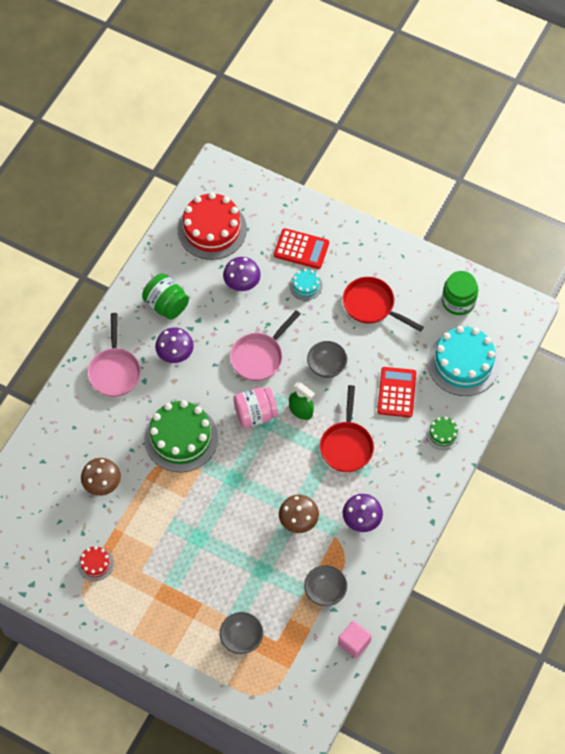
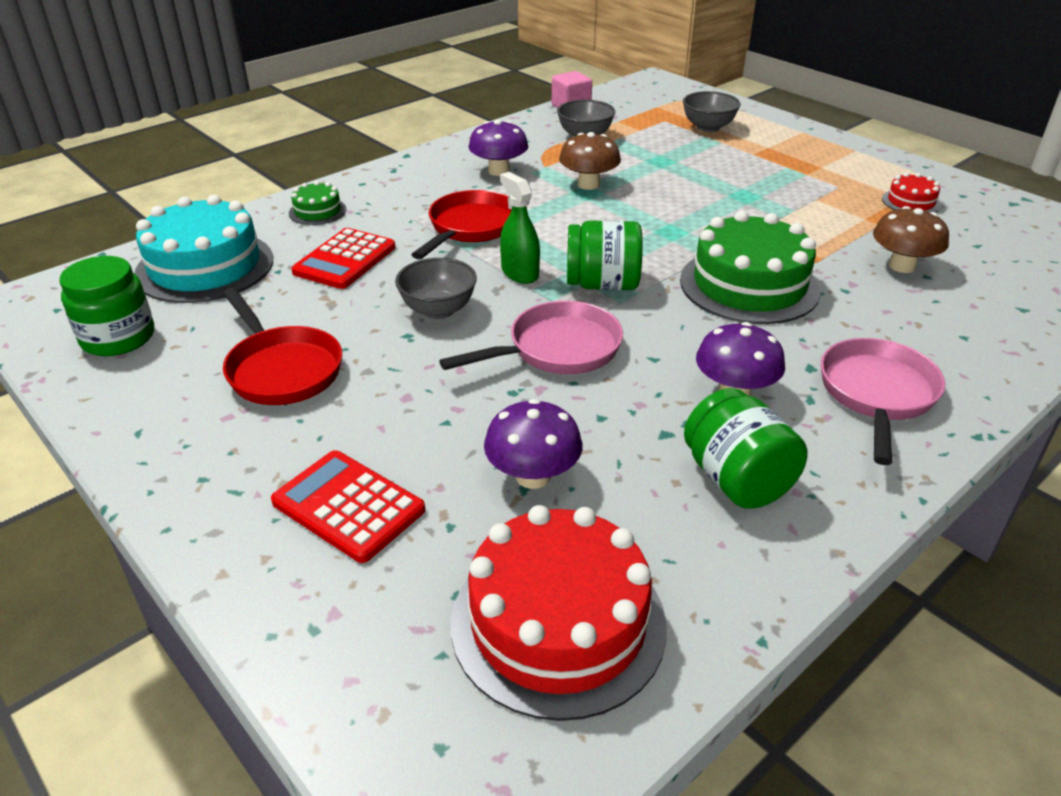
camera: 160 degrees left, 25 degrees down
(255, 414) = (602, 284): pink jar -> green jar
(306, 286) = (390, 433): turquoise cake -> none

